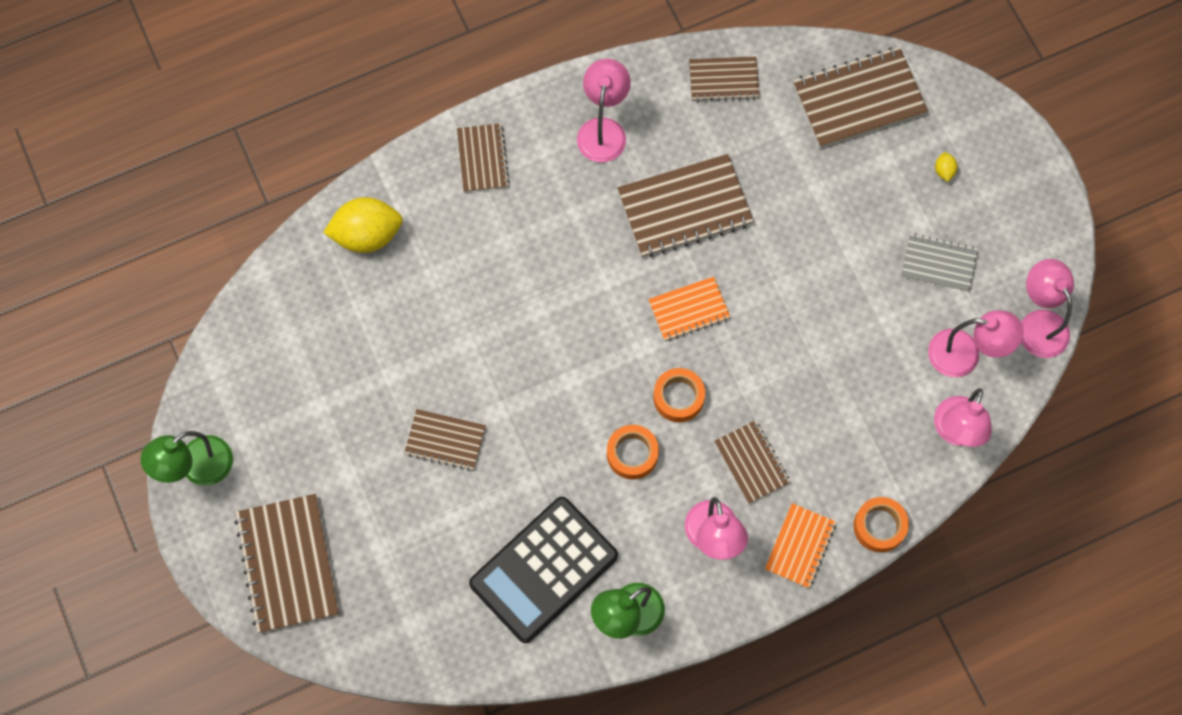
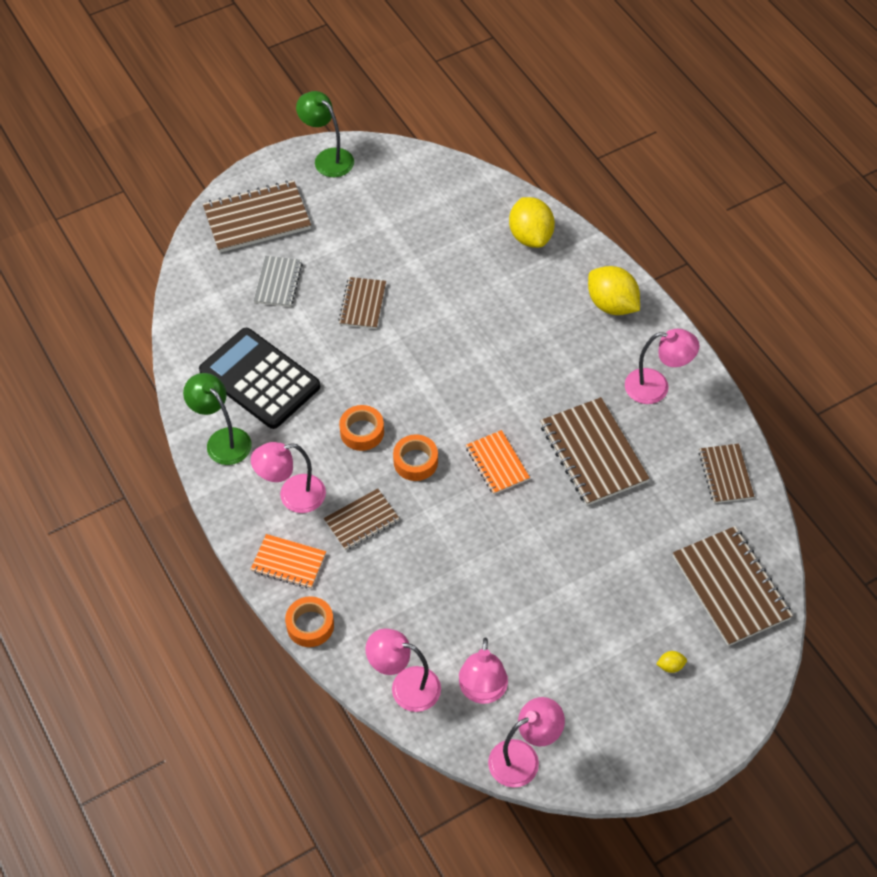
camera: 85 degrees right, 15 degrees down
(482, 159) = (612, 305): brown notebook -> yellow lemon
(938, 263) = (572, 665): grey notebook -> grey notebook (278, 283)

